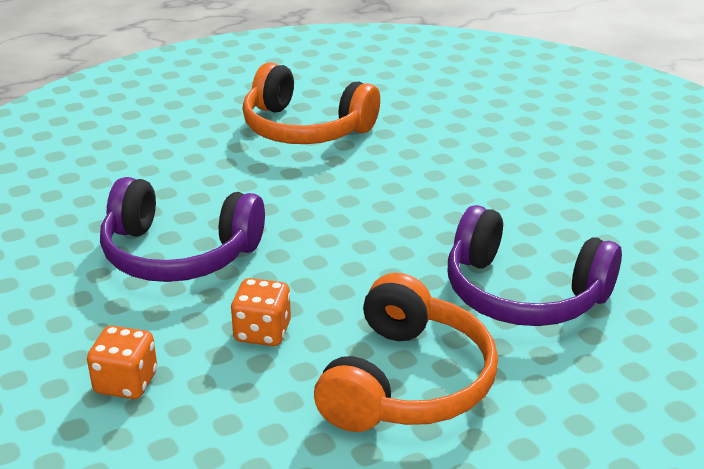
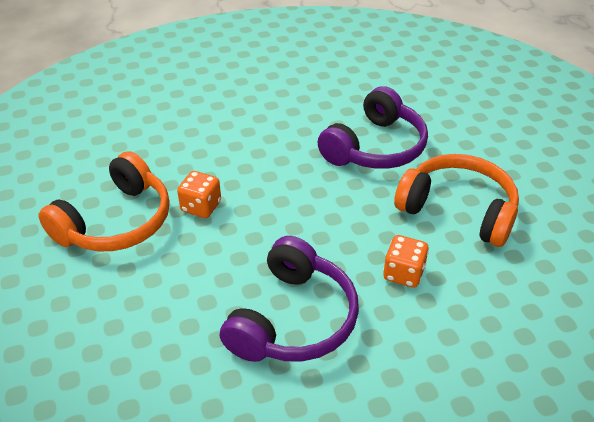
camera: 80 degrees left, 10 degrees up
(126, 383) = (458, 356): orange dice -> orange dice (201, 207)

